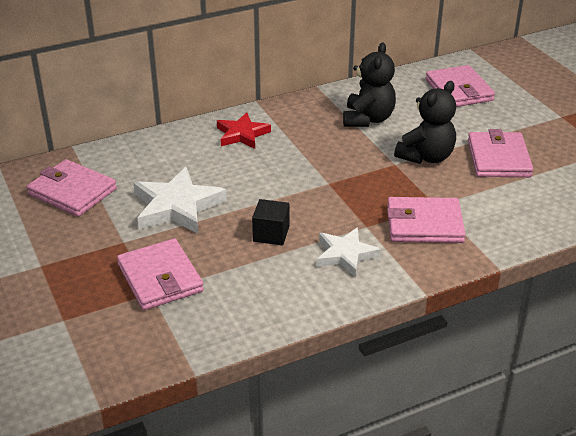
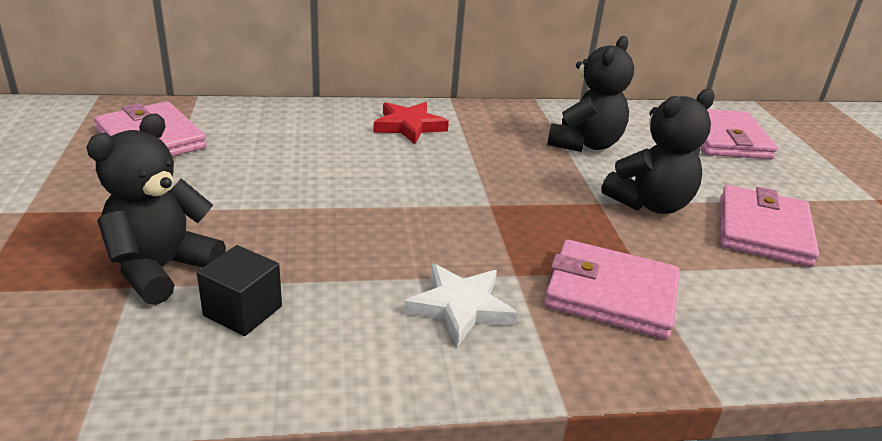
camera: 15 degrees right, 5 degrees down
(160, 278) = (161, 269): pink wallet -> black teddy bear
(177, 206) = (264, 185): white star -> none
(271, 234) = (365, 249): black cube -> black cube (243, 311)

